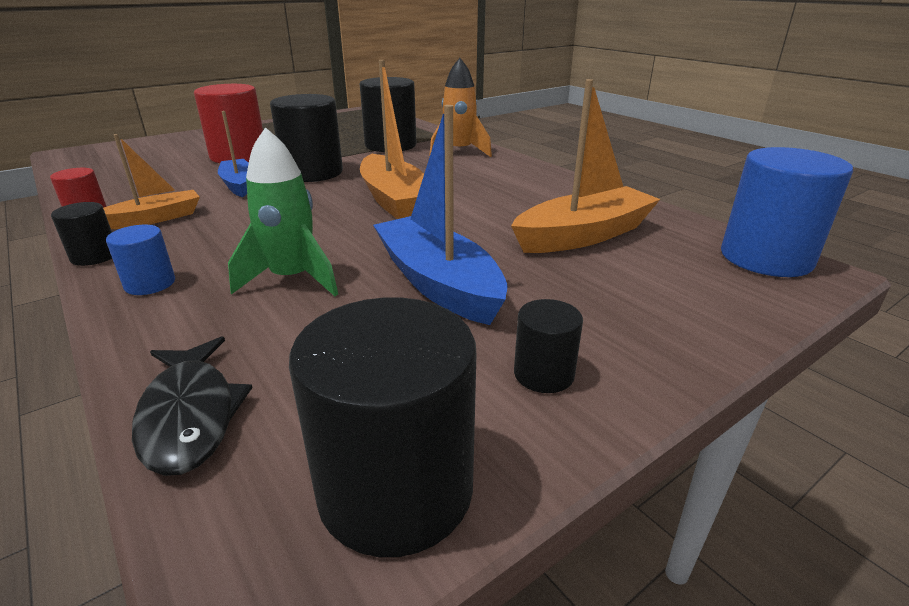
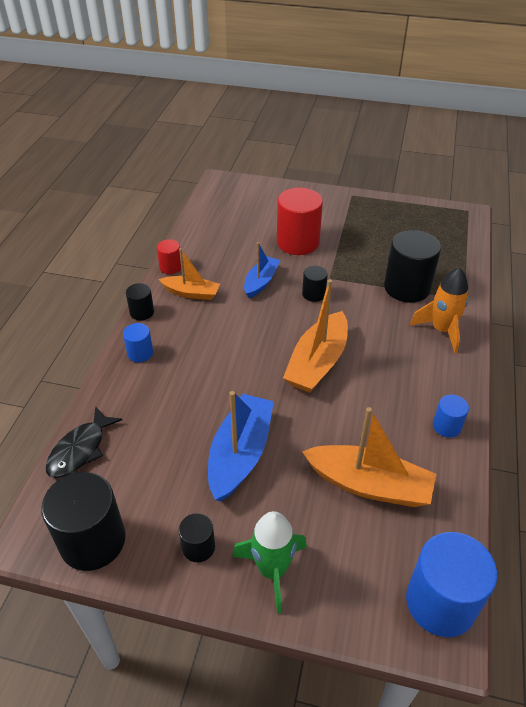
camera: 50 degrees right, 15 degrees up
(292, 279) = (189, 396): green rocket -> green rocket (272, 570)
(312, 173) = (314, 294): black cylinder -> black cylinder, size x0.50
(562, 185) = (447, 426): none -> blue cylinder

